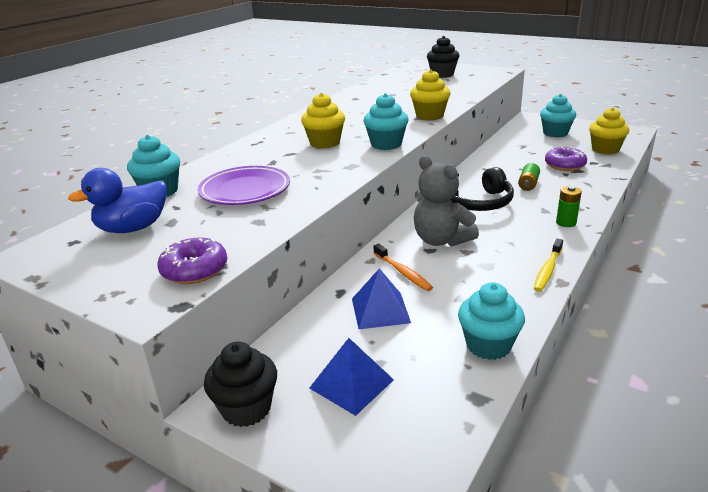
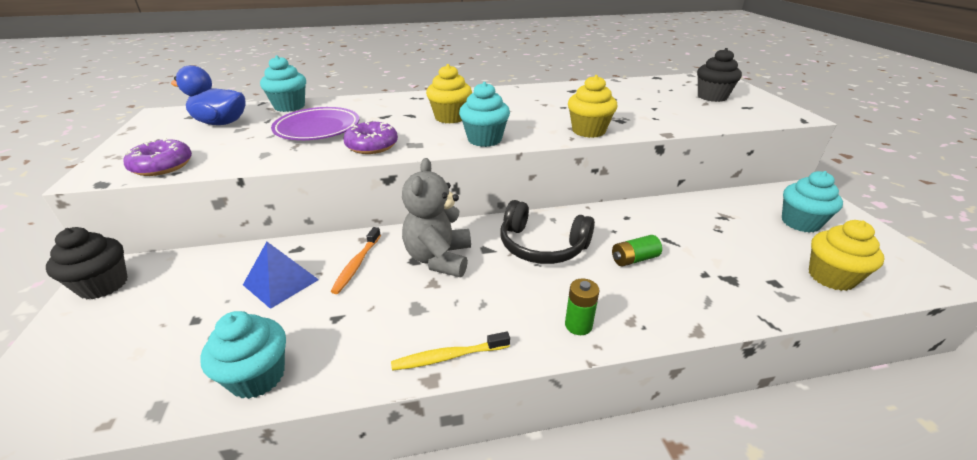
camera: 45 degrees right, 5 degrees up
(351, 383) = (154, 319): blue pyramid -> none
(564, 165) = (726, 264): purple donut -> purple donut (372, 146)

